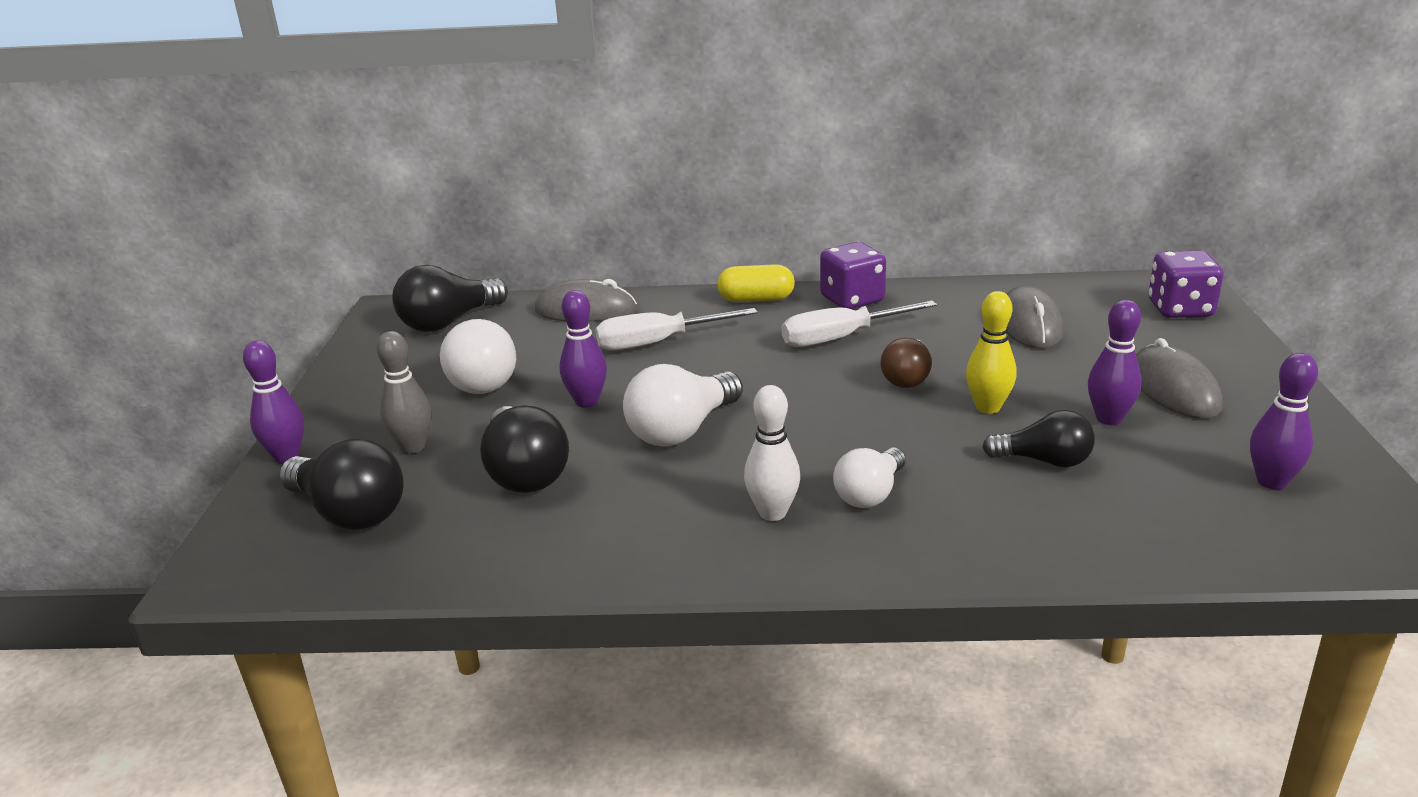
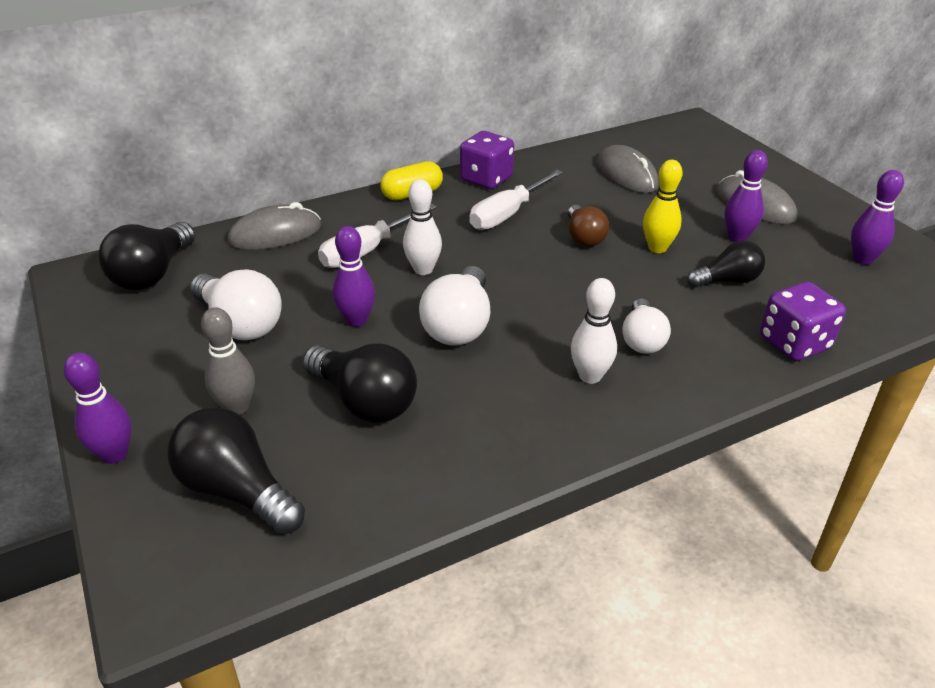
camera: 30 degrees left, 10 degrees up
(349, 513) = (237, 490): black light bulb -> black light bulb turned 150 degrees counterclockwise
(697, 371) = (423, 269): none -> white bowling pin
(1180, 309) = (708, 143): purple dice -> purple dice (794, 343)

